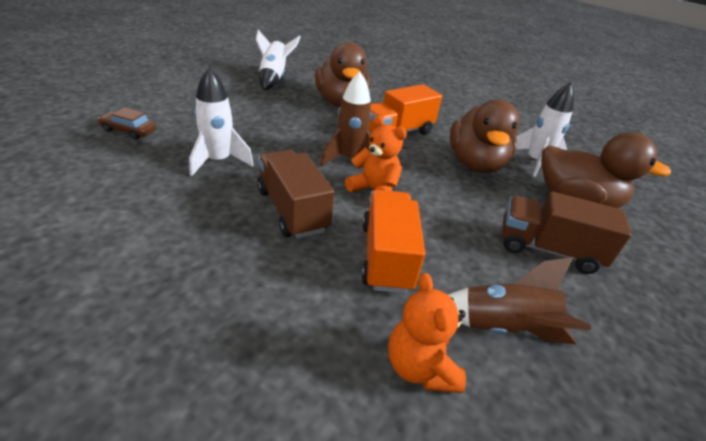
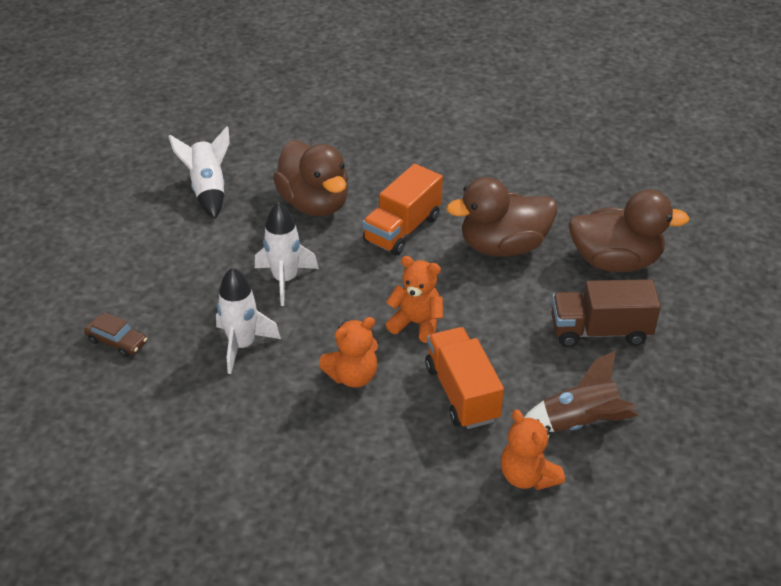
camera: 15 degrees left, 5 degrees up
(129, 131) = (117, 341): brown car -> brown car turned 150 degrees counterclockwise
(292, 210) = (353, 376): brown truck -> orange teddy bear
(349, 159) = (371, 290): brown rocket -> none
(475, 164) = (503, 246): brown duck -> brown duck turned 90 degrees clockwise
(535, 162) = (564, 218): white rocket -> white rocket (285, 280)

